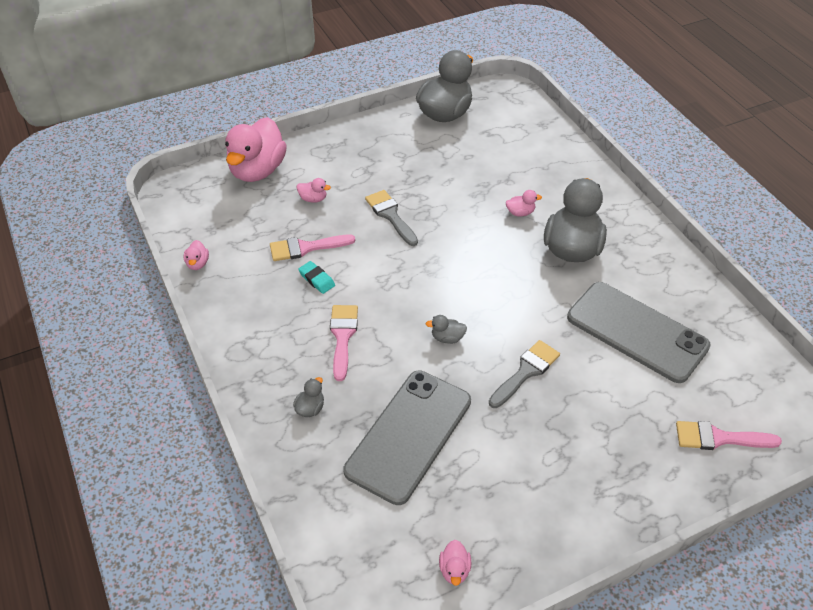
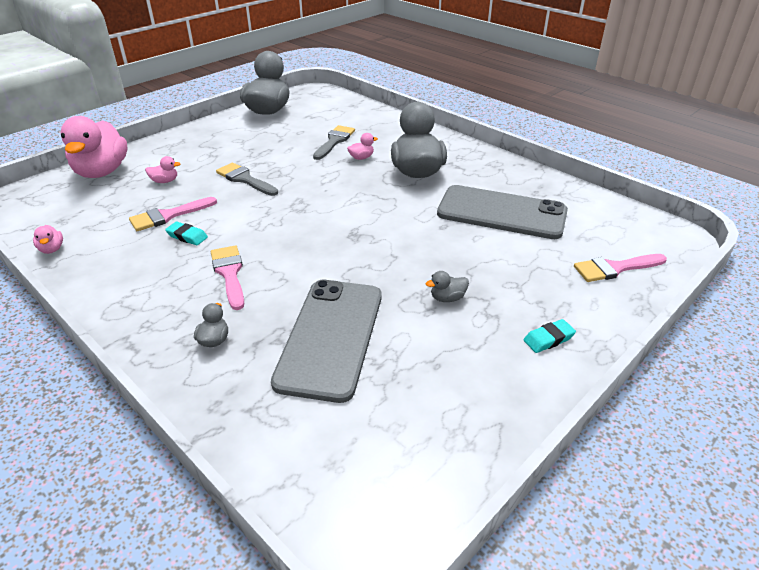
camera: 20 degrees left, 10 degrees down
(447, 338) = (335, 252): grey duck -> grey duck (447, 298)
(454, 570) = (434, 446): pink duck -> none
(526, 372) = (421, 260): grey brush -> grey brush (334, 141)
(605, 499) = (548, 339): none -> turquoise eraser

